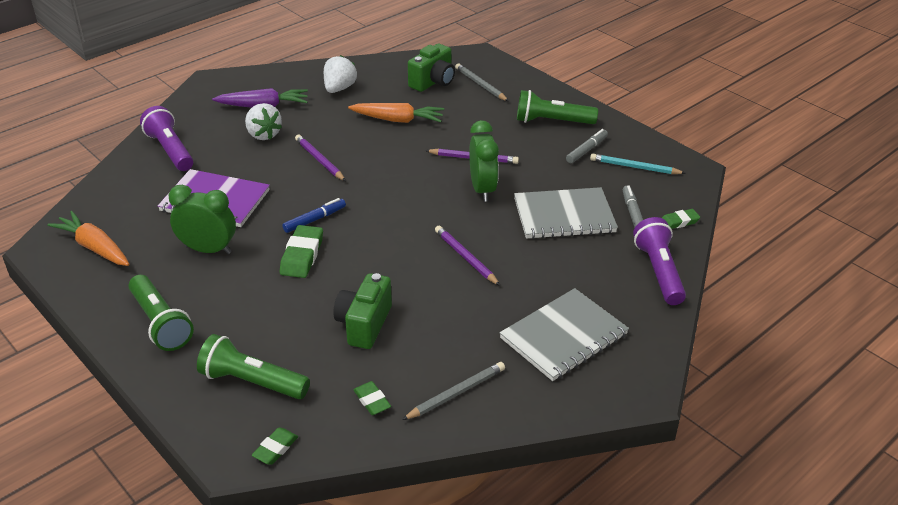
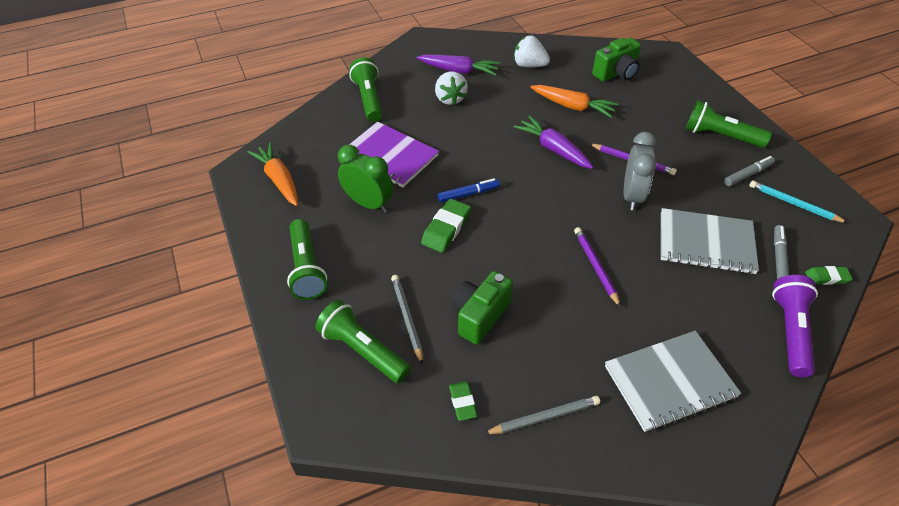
camera: 20 degrees right, 10 degrees up
(170, 150) = (369, 99): purple flashlight -> green flashlight
(275, 448) = (361, 429): green eraser -> none
(319, 160) = (490, 134): purple pencil -> none
(339, 88) = (529, 65): white strawberry -> white strawberry turned 105 degrees counterclockwise
(390, 162) = (553, 149): none -> purple carrot
(480, 85) = (660, 84): grey pencil -> grey pencil (407, 318)
(482, 189) = (632, 196): green clock -> grey clock

